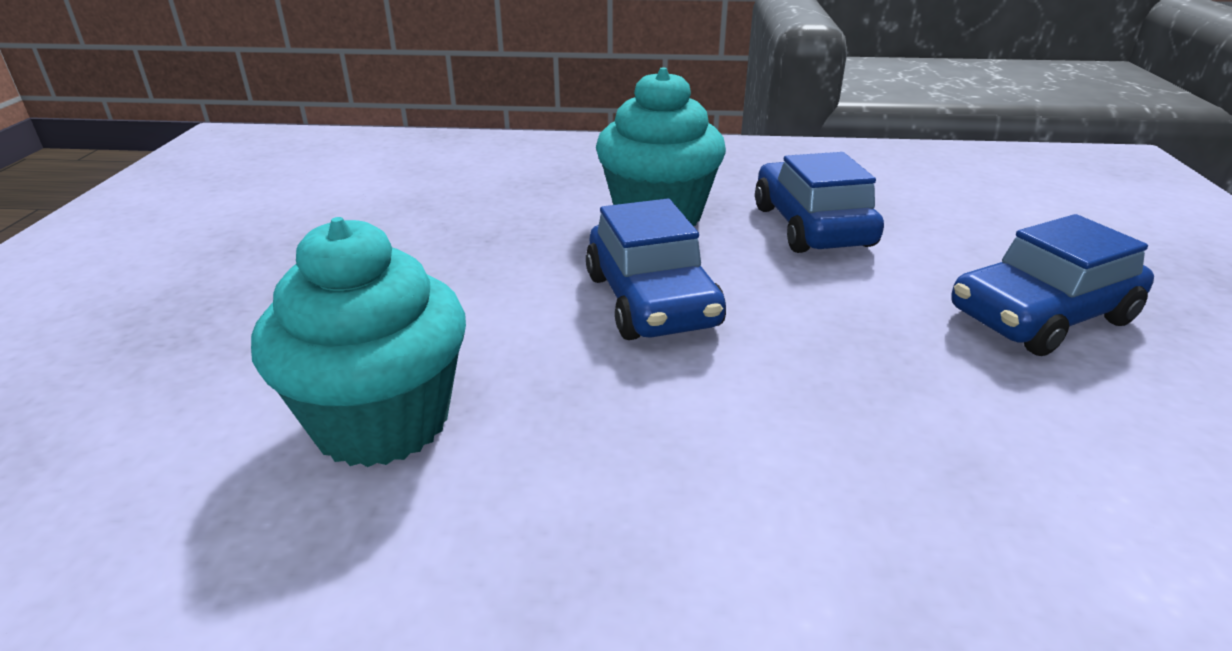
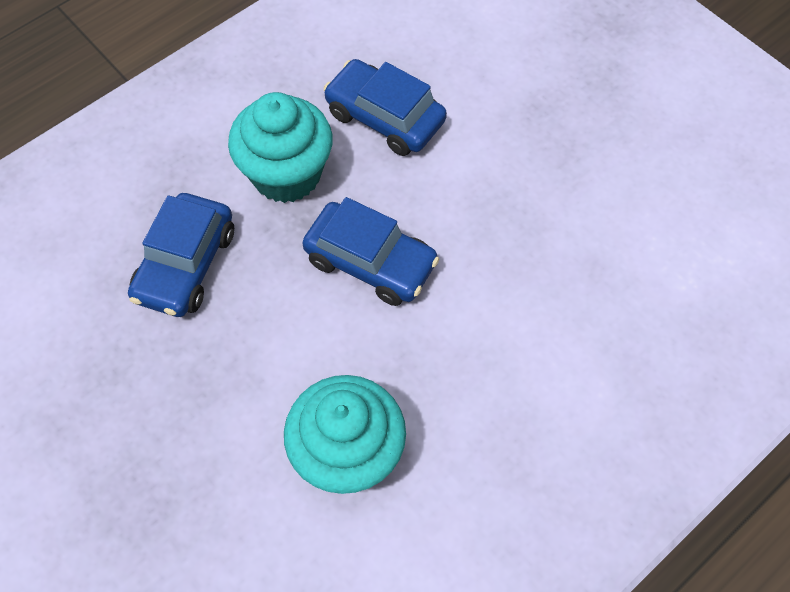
camera: 45 degrees left, 30 degrees up
(1040, 316) = (555, 125): blue car -> blue car (185, 265)

